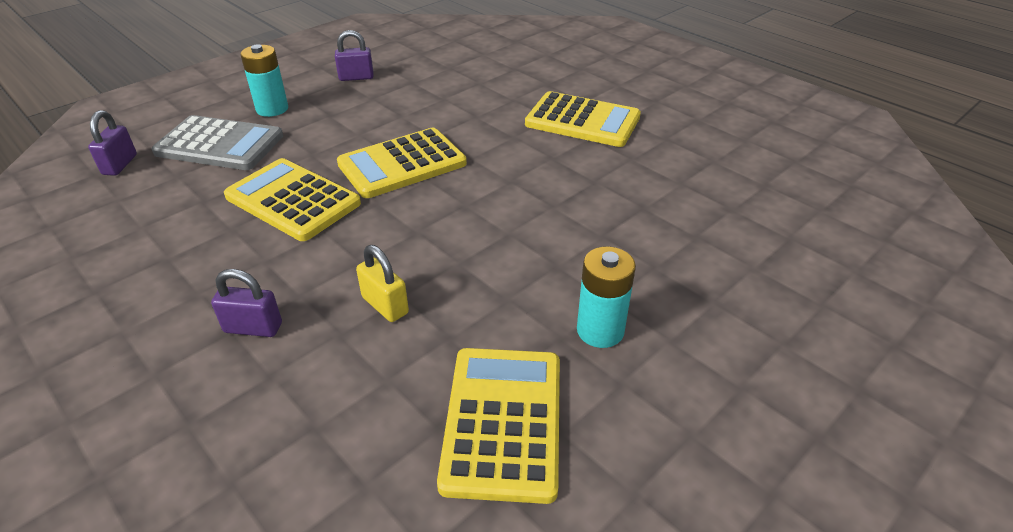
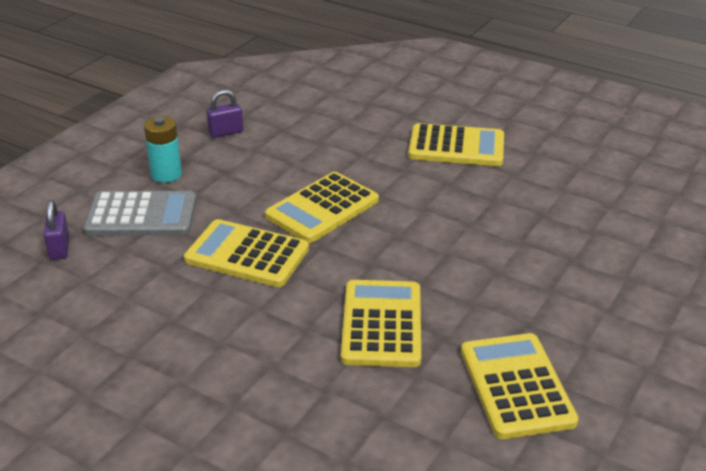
camera: 15 degrees left, 5 degrees down
(253, 328) = (287, 359): purple padlock -> none
(385, 305) = (381, 324): yellow padlock -> yellow calculator
(600, 330) = (554, 313): turquoise battery -> none

